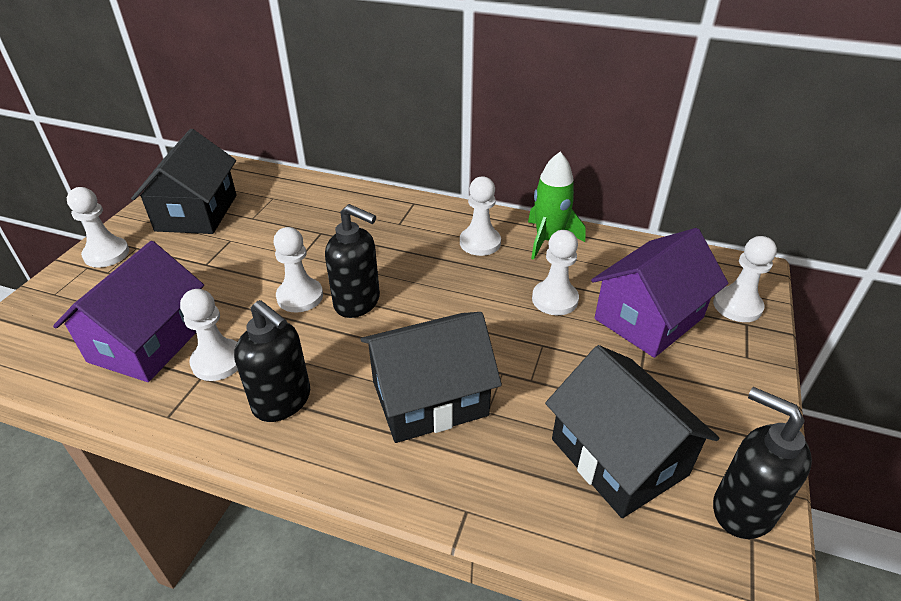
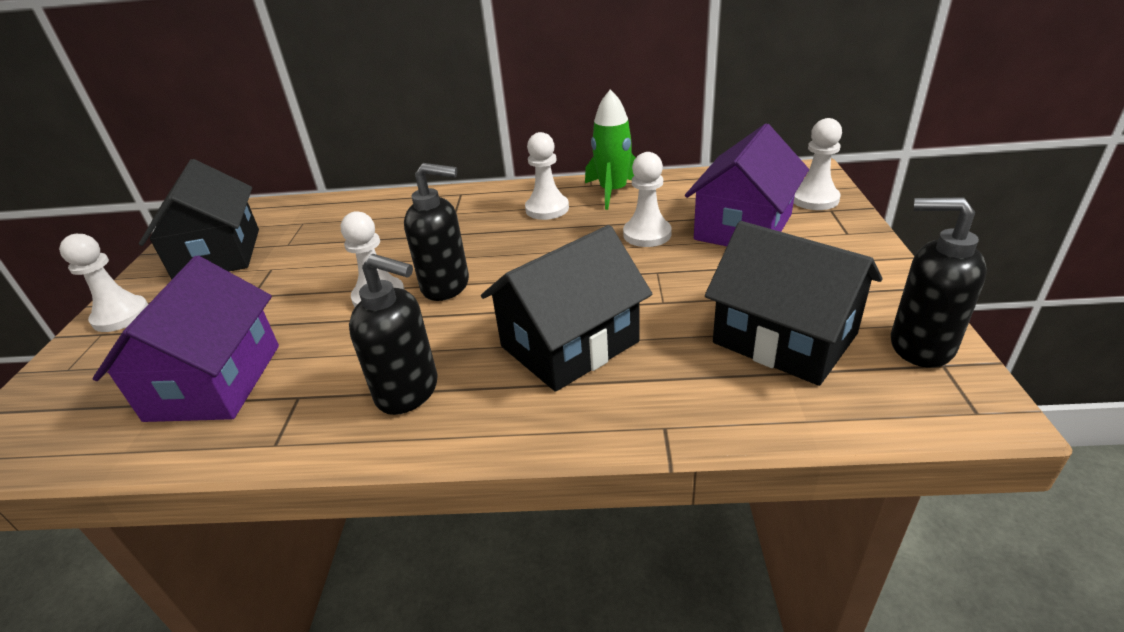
camera: 15 degrees left, 5 degrees down
(218, 361) = (312, 377): white pawn -> none

